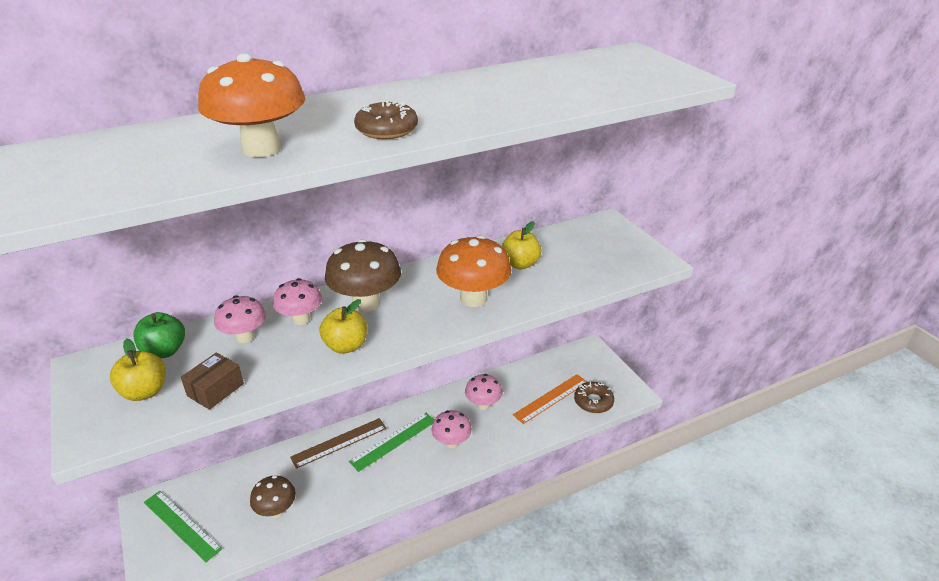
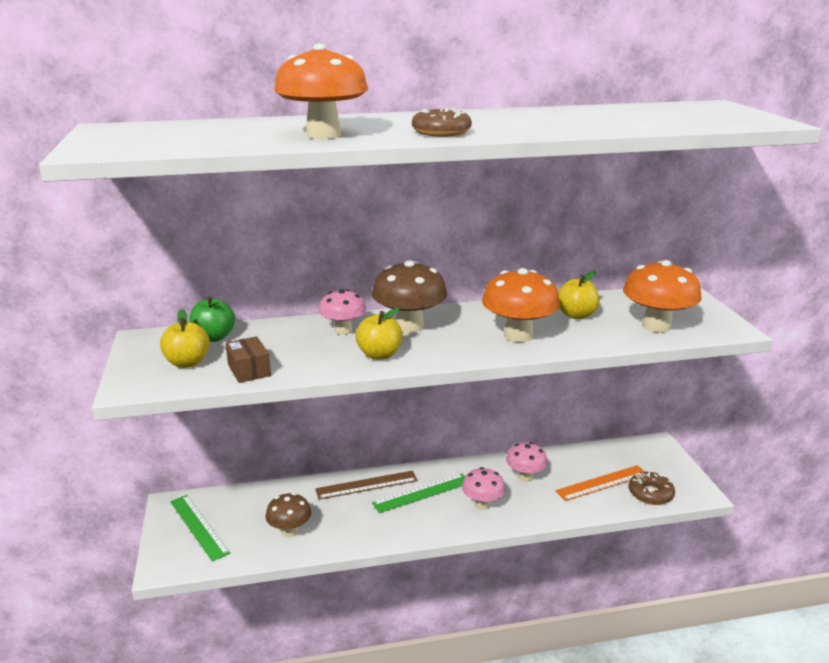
camera: 15 degrees right, 10 degrees down
(215, 390) = (249, 370): brown box -> brown box turned 75 degrees counterclockwise
(245, 337) = (287, 336): pink mushroom -> none
(593, 267) = (656, 326): none -> orange mushroom

